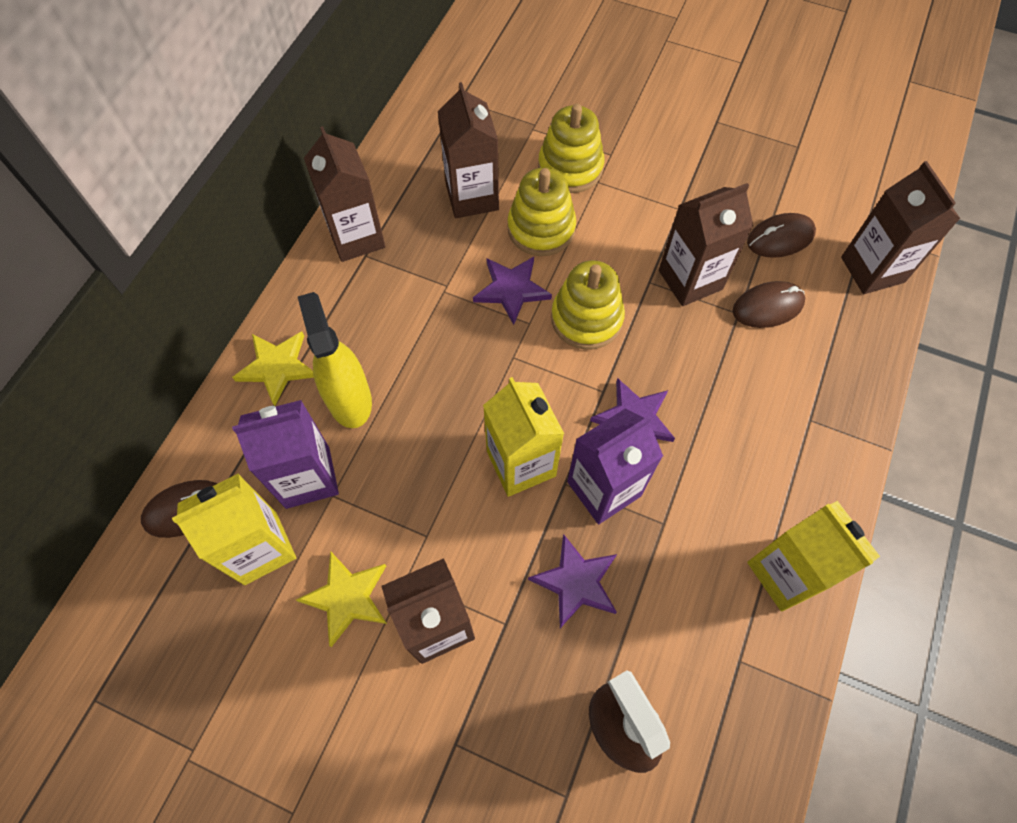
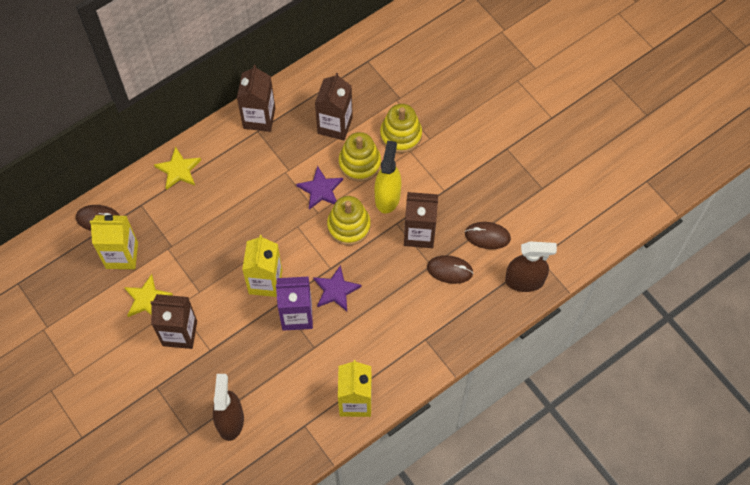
camera: 30 degrees right, 0 degrees up
(307, 477) = (161, 233): purple carton -> none
(349, 399) = (203, 205): yellow spray bottle -> yellow spray bottle (387, 197)
(576, 582) = (254, 350): purple star -> none
(872, 269) = (524, 280): brown carton -> brown spray bottle

